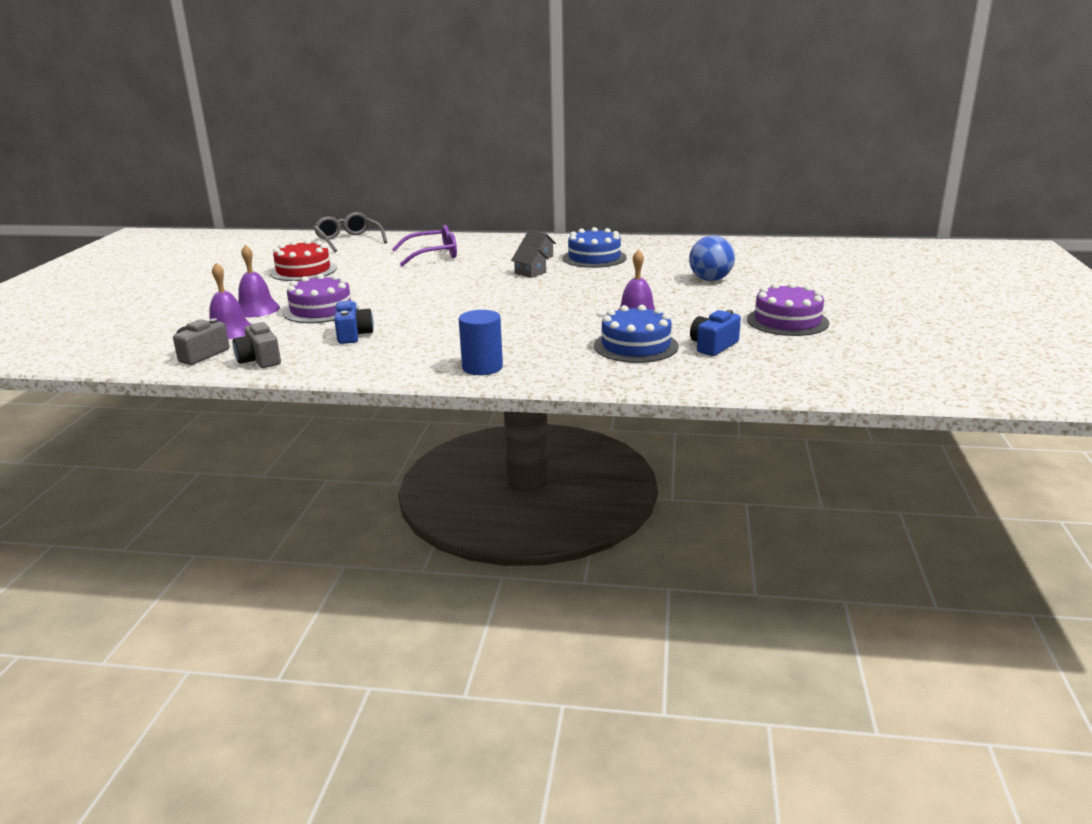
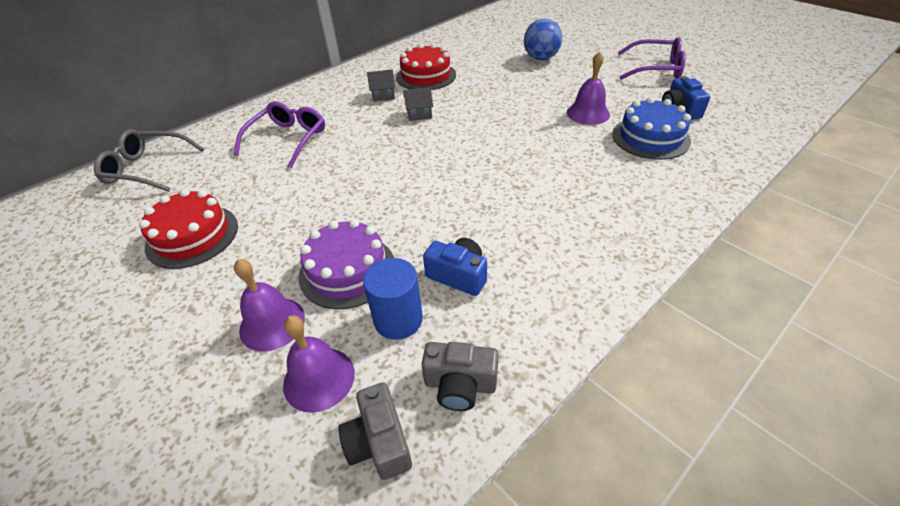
camera: 50 degrees left, 20 degrees up
(482, 367) = (633, 227): blue cylinder -> blue cylinder (398, 319)
(594, 258) = (426, 76): blue cake -> red cake
(787, 321) = (656, 69): purple cake -> purple glasses

